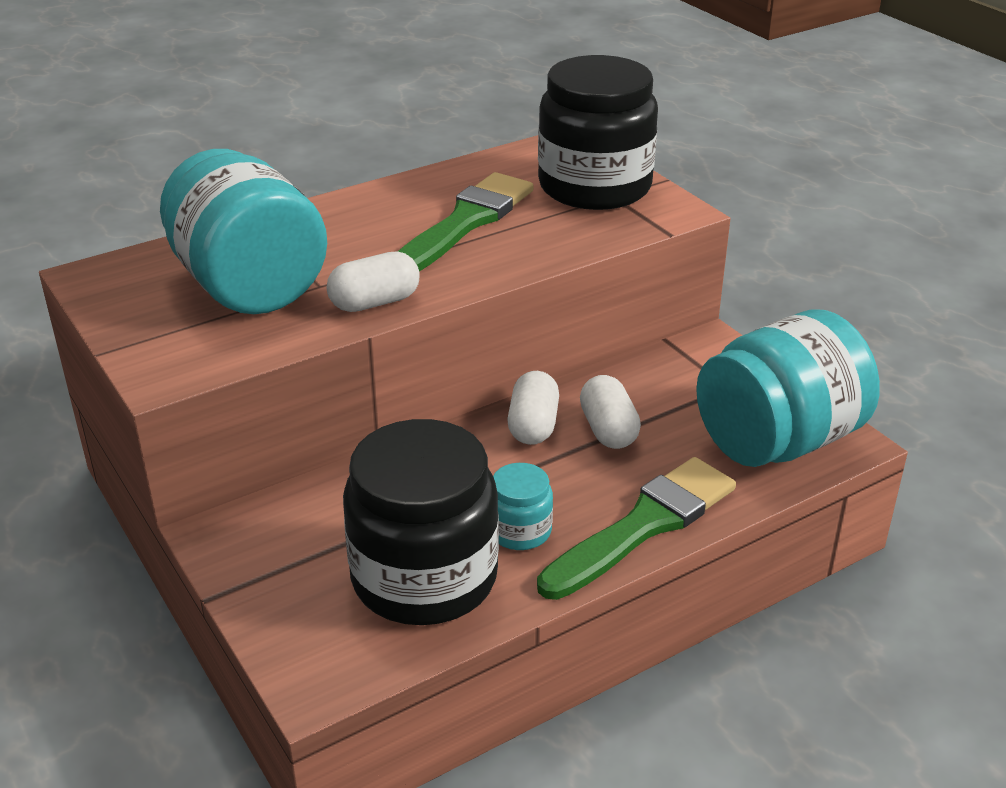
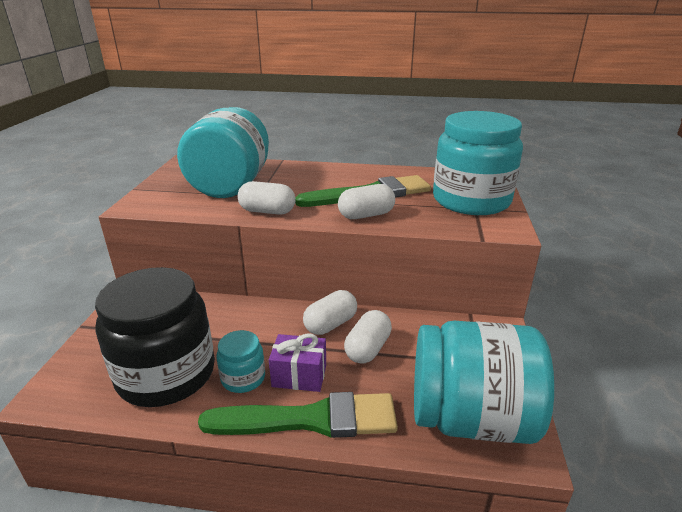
camera: 40 degrees right, 5 degrees down
(506, 256) = (366, 215): none -> white capsule
(576, 495) = (299, 376): none -> purple gift
(594, 187) = (471, 200): black jar -> turquoise jar

